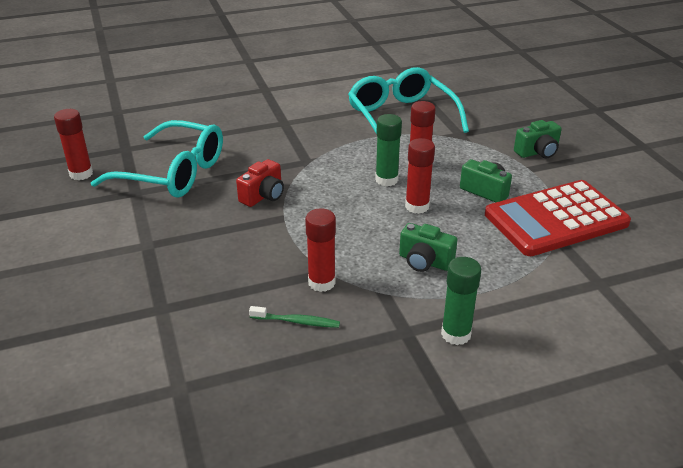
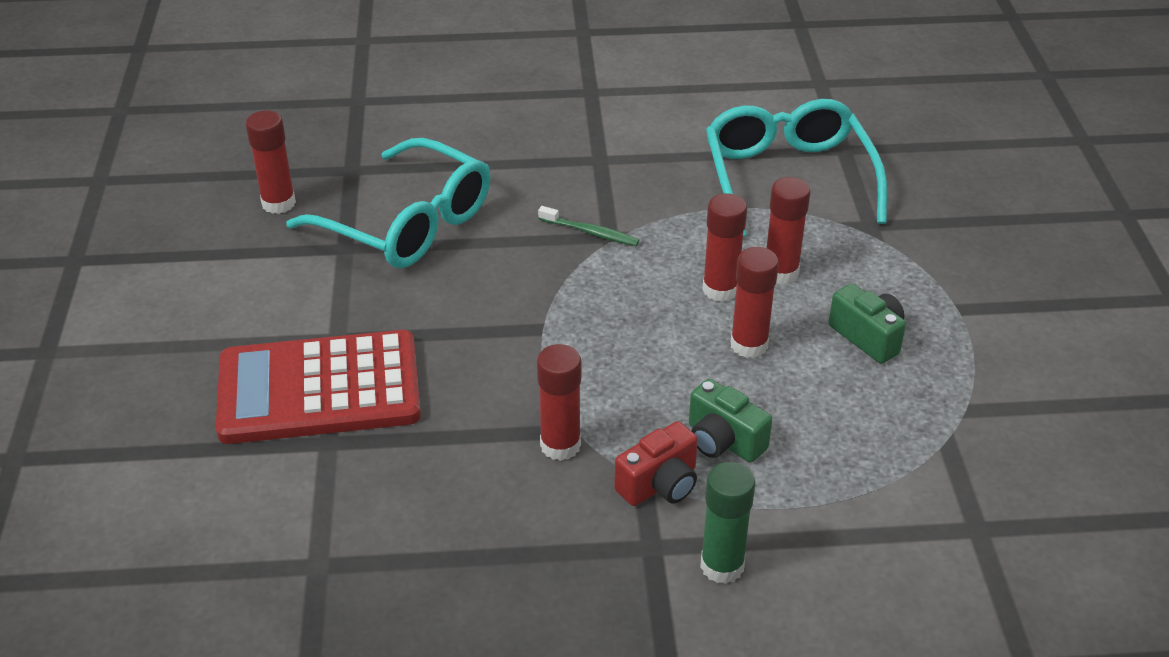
camera: 15 degrees right, 5 degrees up
(263, 196) = (525, 286): red camera -> red camera (660, 484)
(297, 321) = (504, 499): green toothbrush -> green toothbrush (590, 232)
(386, 180) = (720, 290): green glue stick -> red glue stick
(537, 152) = (985, 280): green camera -> none
(556, 219) = (959, 407): red calculator -> red calculator (319, 389)

